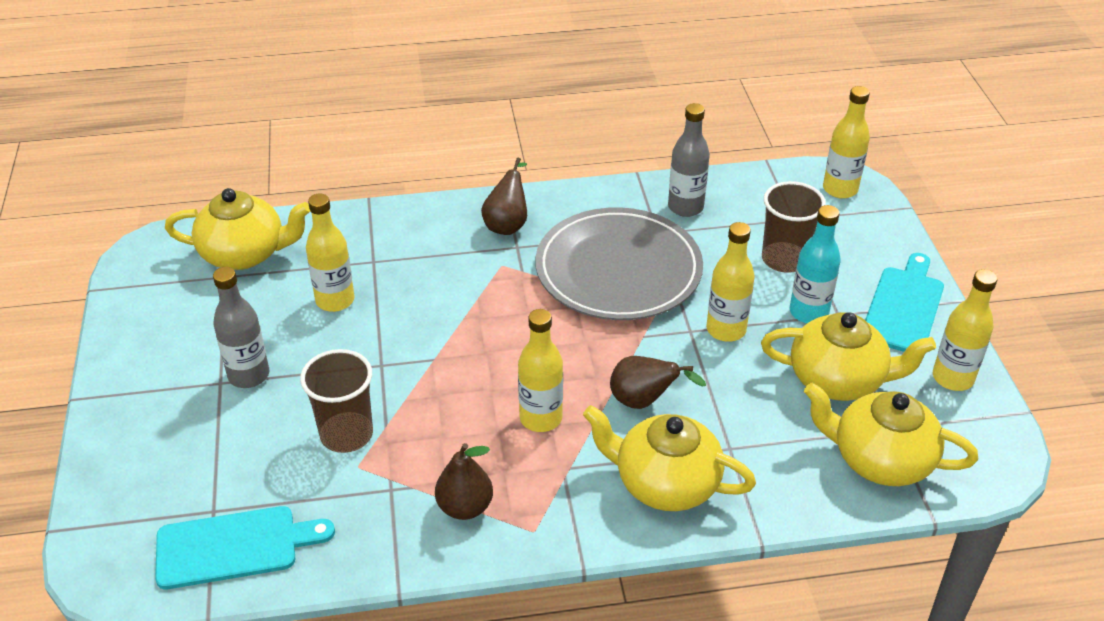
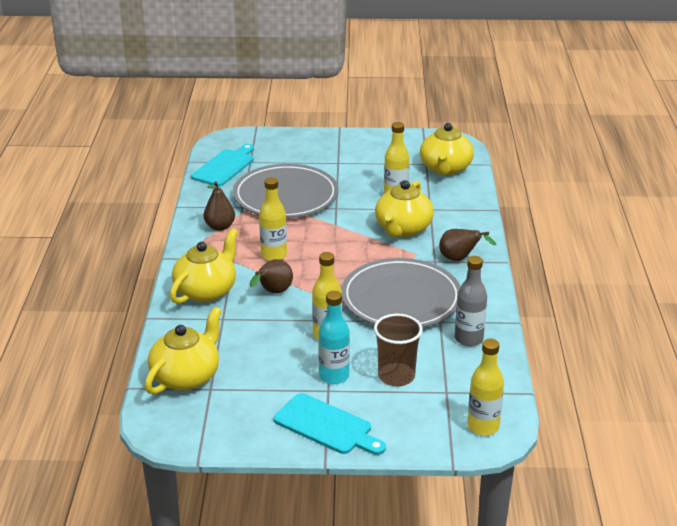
camera: 100 degrees right, 10 degrees down
(234, 547) = (225, 167): turquoise cutting board -> turquoise cutting board turned 150 degrees counterclockwise
(249, 375) = (340, 170): grey bottle -> none
(346, 434) = (285, 196): brown cup -> grey plate
(838, 380) = (262, 375): yellow teapot -> yellow teapot (403, 229)
(952, 378) = (244, 431): yellow bottle -> none

